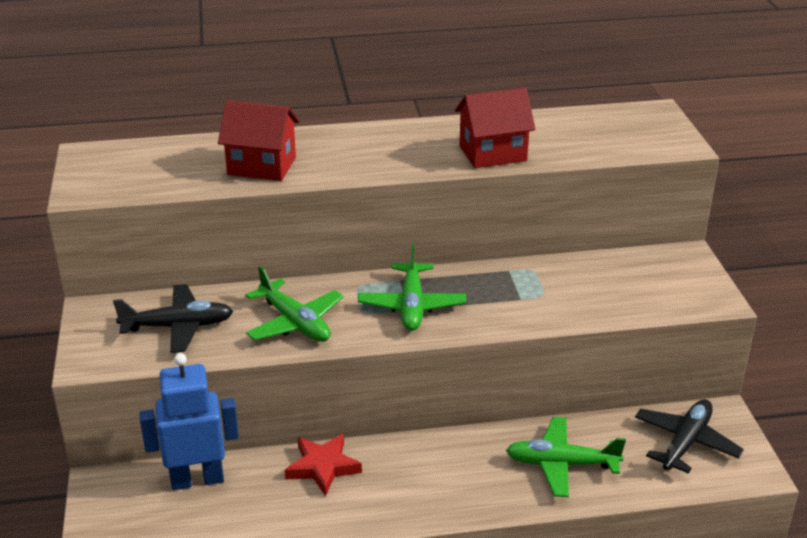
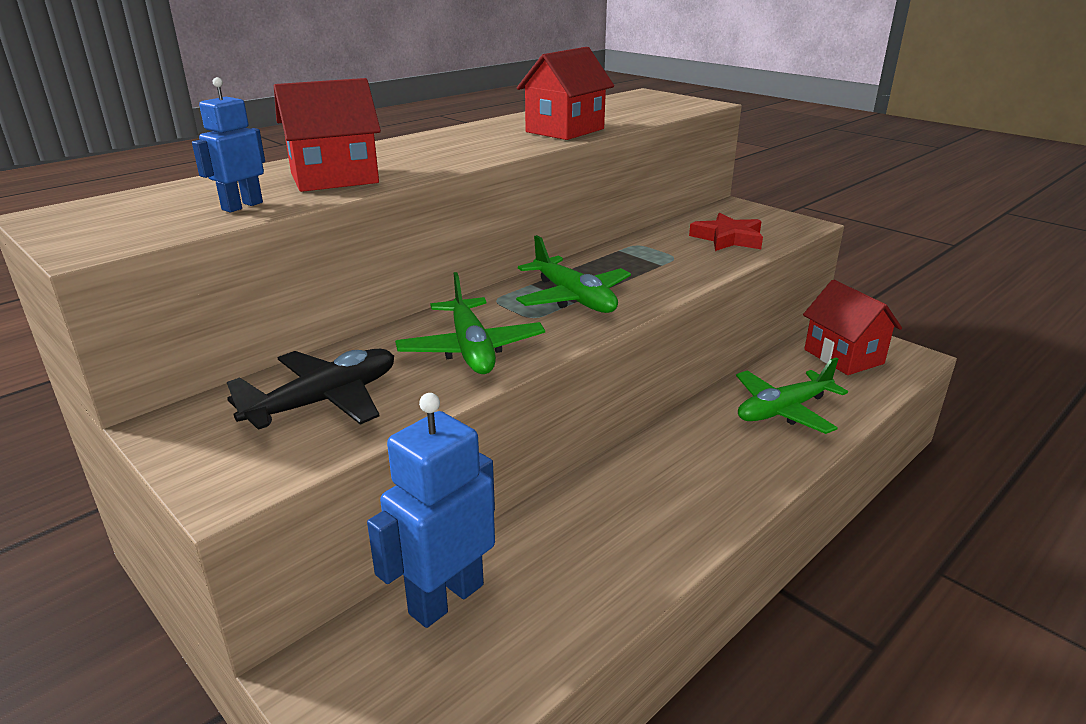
camera: 35 degrees left, 5 degrees down
(182, 179) = (242, 206): none -> blue robot
(295, 322) = (471, 349): green plane -> green plane turned 60 degrees clockwise
(323, 467) = (578, 513): red star -> red star (728, 238)
(686, 442) = (843, 356): black plane -> red house

